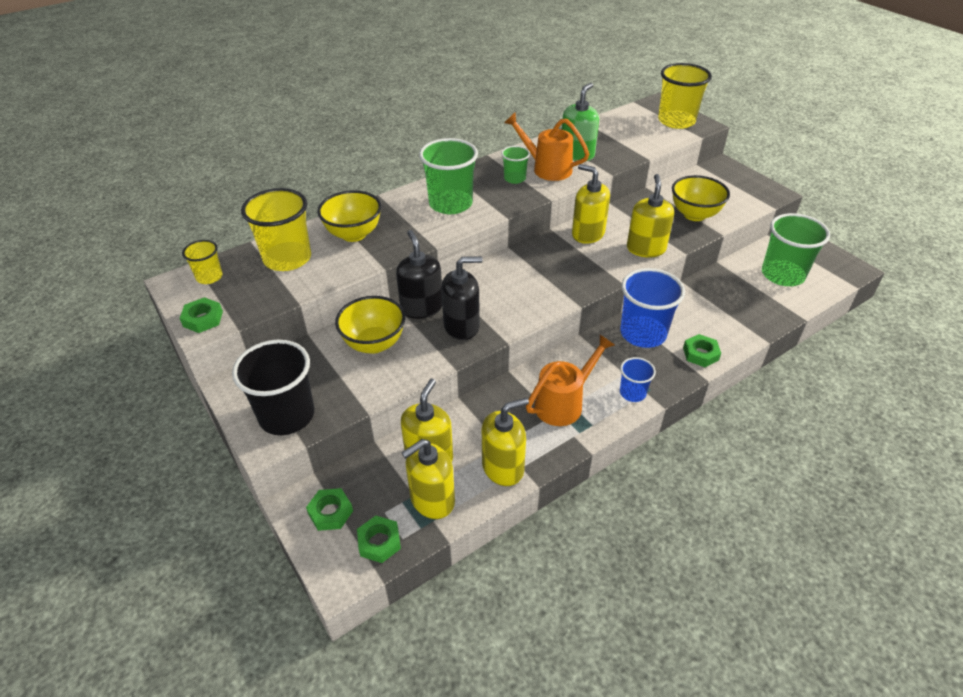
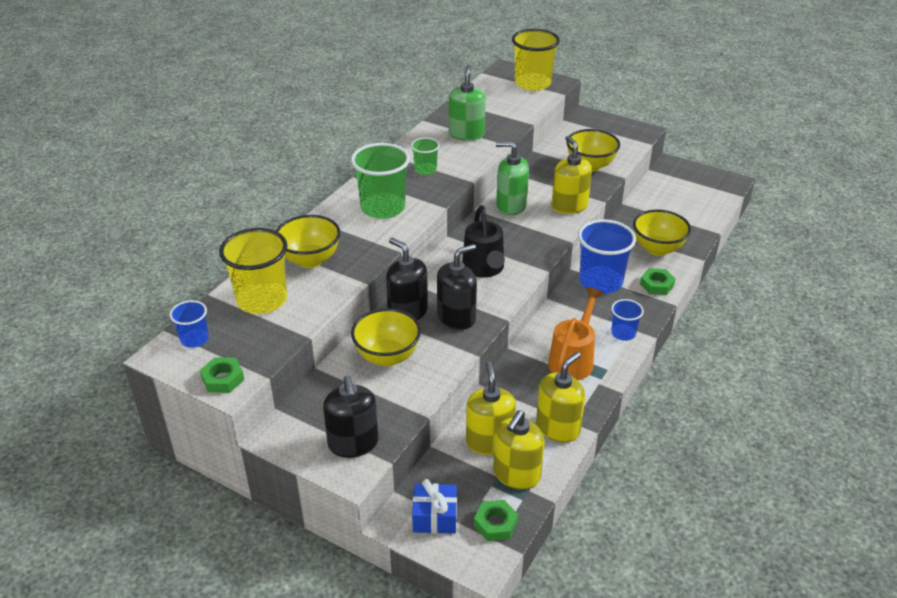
camera: 25 degrees left, 5 degrees down
(209, 277) = (194, 339): yellow cup -> blue cup
(287, 415) = (353, 443): black cup -> black soap dispenser
(330, 512) = (435, 517): green nut -> blue gift
(520, 287) = (484, 269): none -> black watering can
(546, 168) = (448, 153): orange watering can -> none
(588, 234) = (511, 206): yellow soap dispenser -> green soap dispenser
(725, 317) = (657, 249): none -> yellow bowl
(782, 275) = (681, 201): green cup -> none

